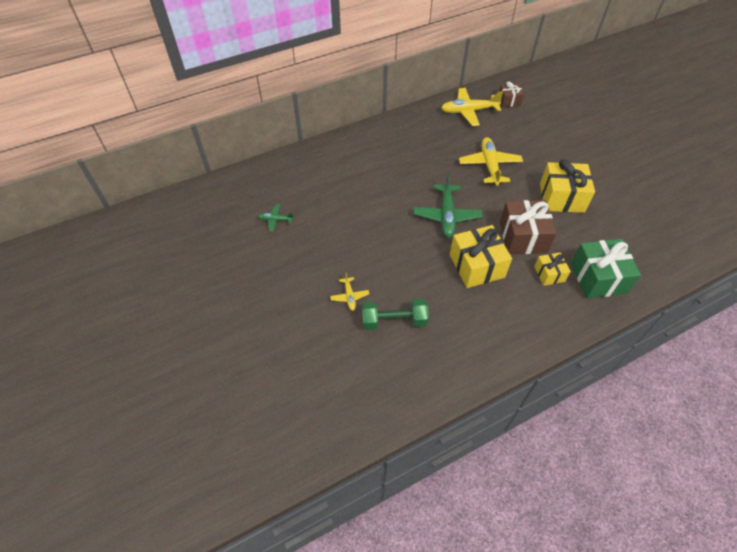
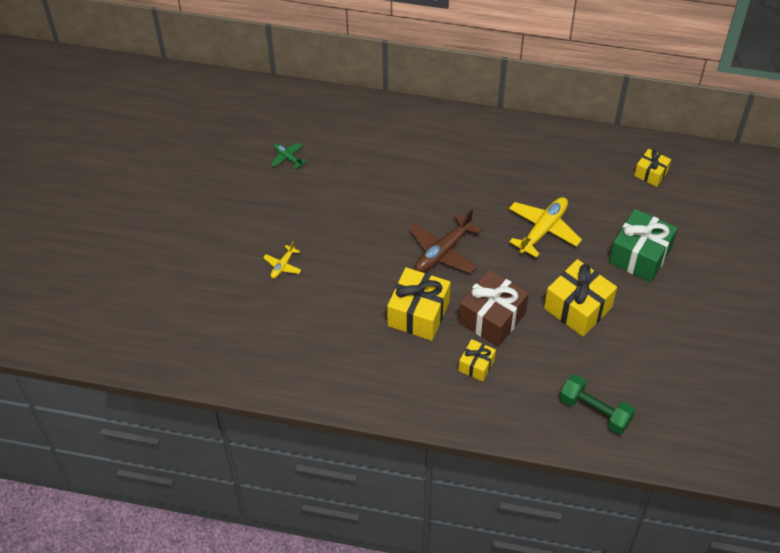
camera: 40 degrees right, 0 degrees up
(394, 321) = (298, 310): green dumbbell -> green dumbbell (595, 411)
(446, 216) = (443, 251): green plane -> brown plane
(468, 111) = (591, 159): yellow plane -> none
(509, 101) = (651, 173): brown gift -> yellow gift
(598, 278) = (518, 400): green gift -> green gift (640, 256)

